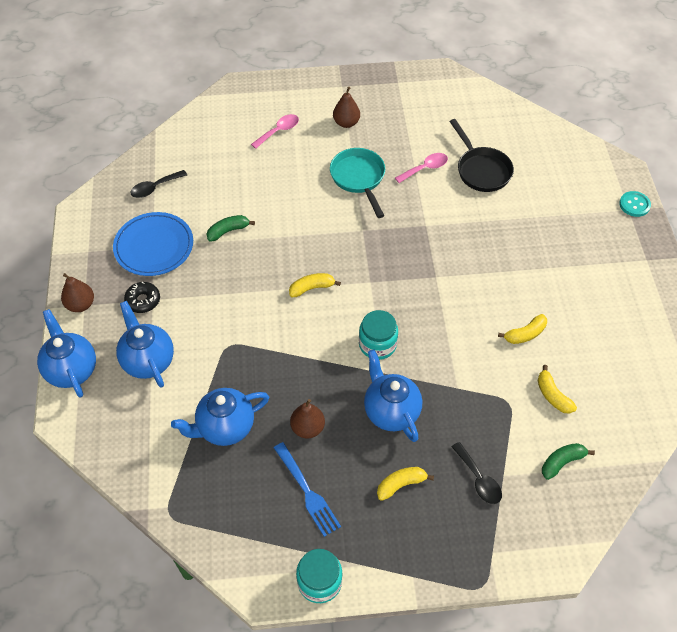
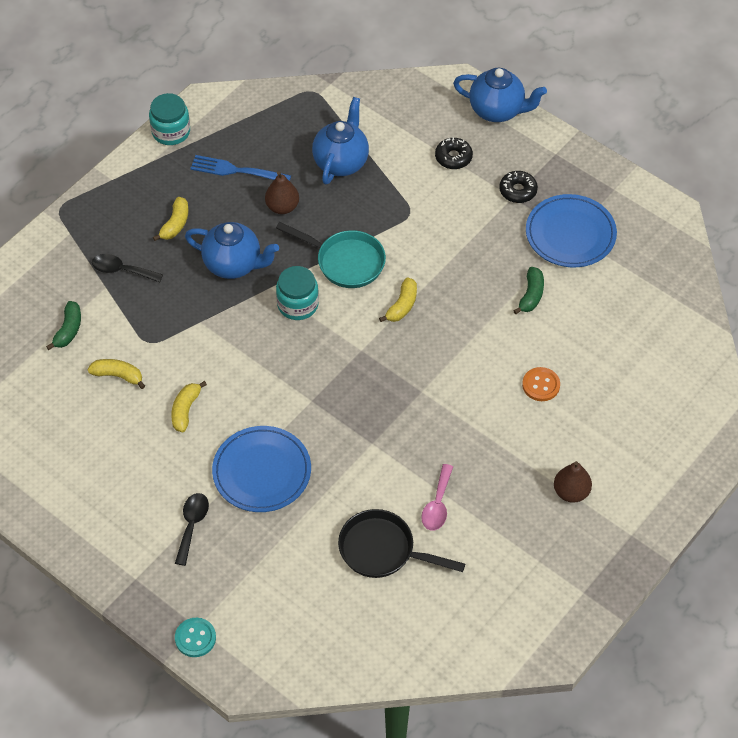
camera: 135 degrees right, 0 degrees up
(81, 304) = (558, 151): brown pear -> none
(148, 361) = (453, 157): blue teapot -> black donut
(155, 188) = (644, 280): black spoon -> black spoon (192, 525)
(279, 131) = (620, 426): pink spoon -> none
(291, 181) = (541, 385): none -> orange button
(359, 178) = (485, 440): turquoise pan -> turquoise pan (345, 262)
(510, 259) = (262, 472): none -> blue plate

